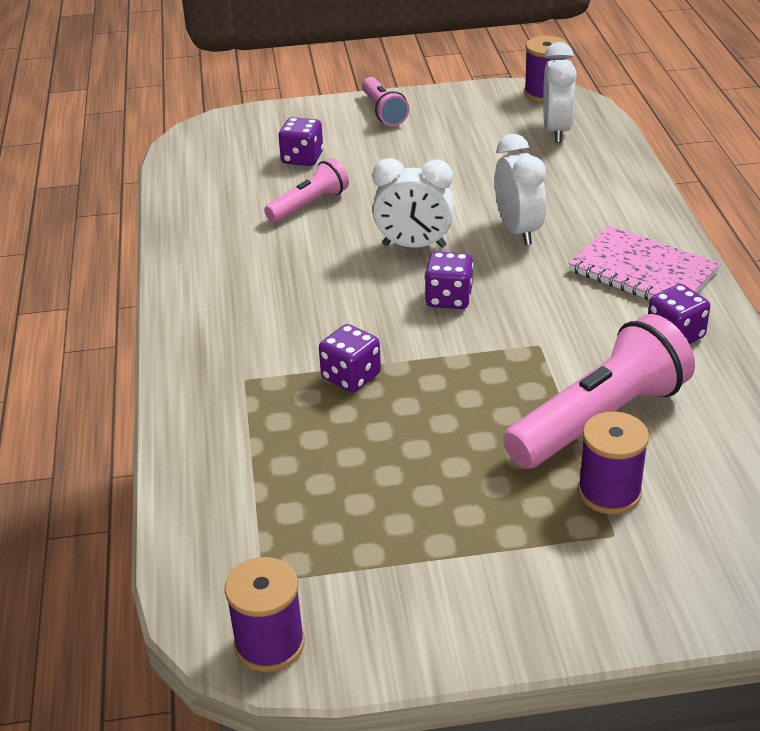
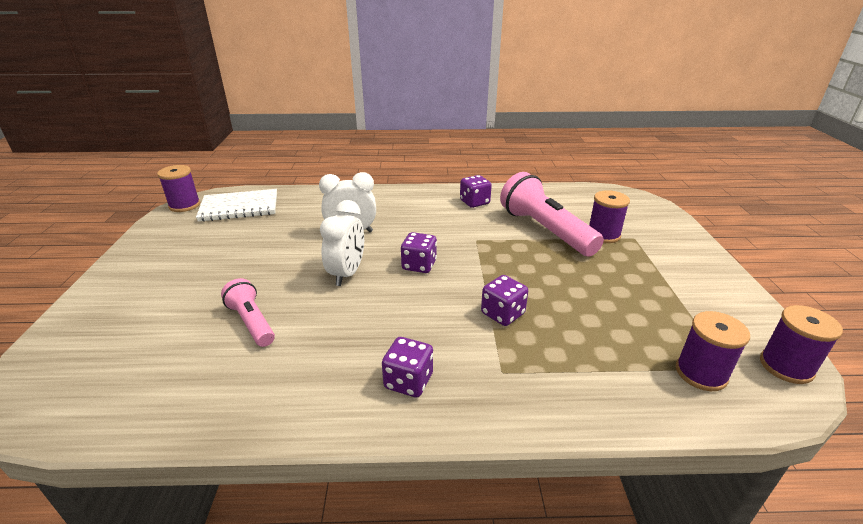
camera: 85 degrees left, 5 degrees down
(251, 548) = (701, 373): none -> purple spool
(302, 158) = (165, 322): purple dice -> purple dice (408, 381)
(383, 112) = (130, 272): pink flashlight -> none
(556, 131) = (239, 207): white clock -> white notebook
(643, 271) = (414, 202): pink notebook -> none

